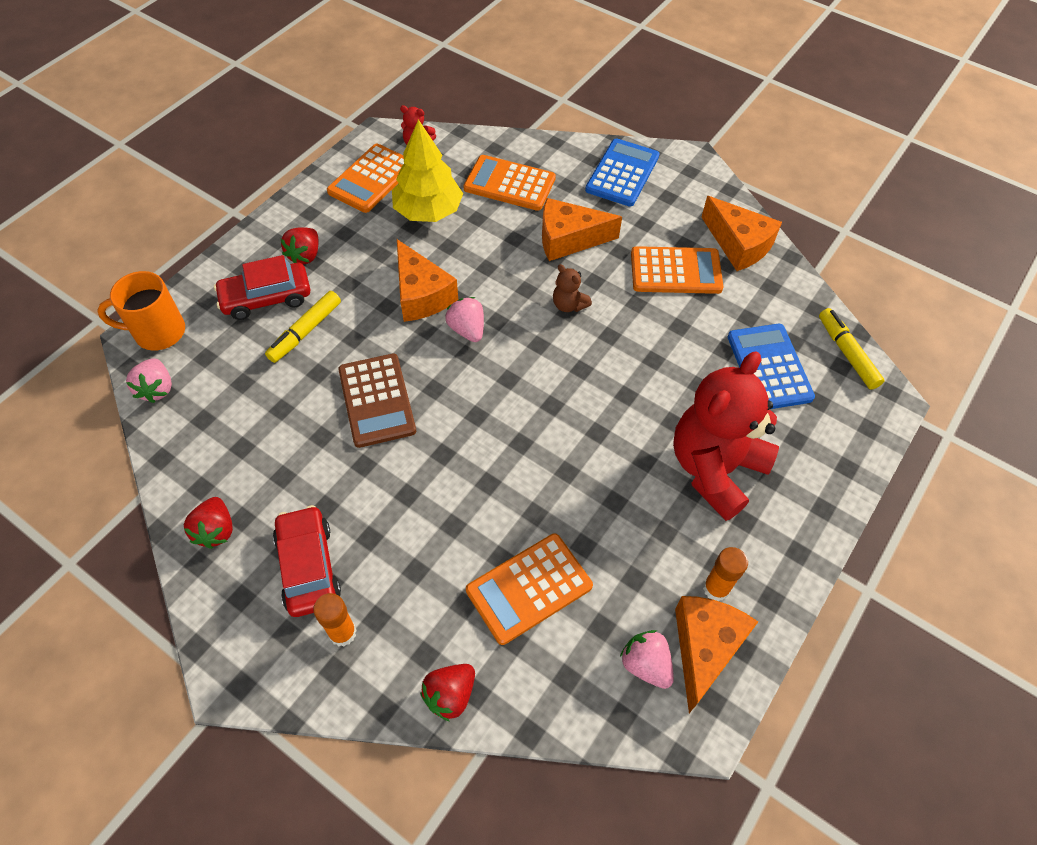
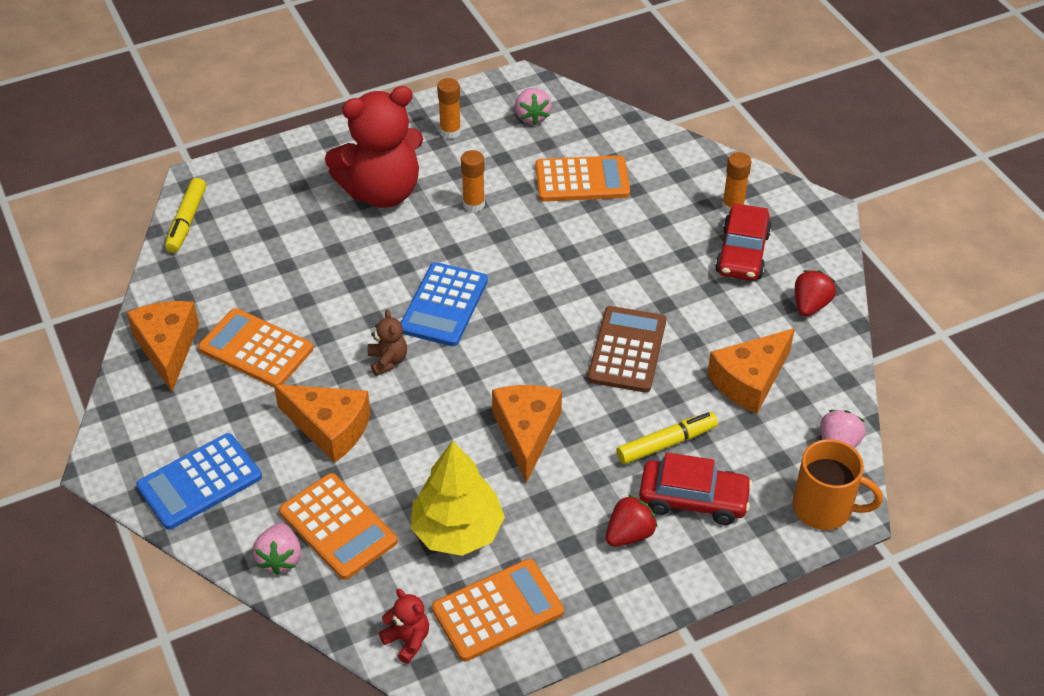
camera: 150 degrees left, 10 degrees down
(450, 695) = (673, 150): red strawberry -> none
(467, 330) = (503, 378): pink strawberry -> pink strawberry (280, 558)
(617, 497) = (474, 204): none -> orange glue stick
(704, 648) = (486, 109): orange cheese -> orange cheese (749, 381)
(769, 367) = (263, 238): blue calculator -> blue calculator (444, 305)

